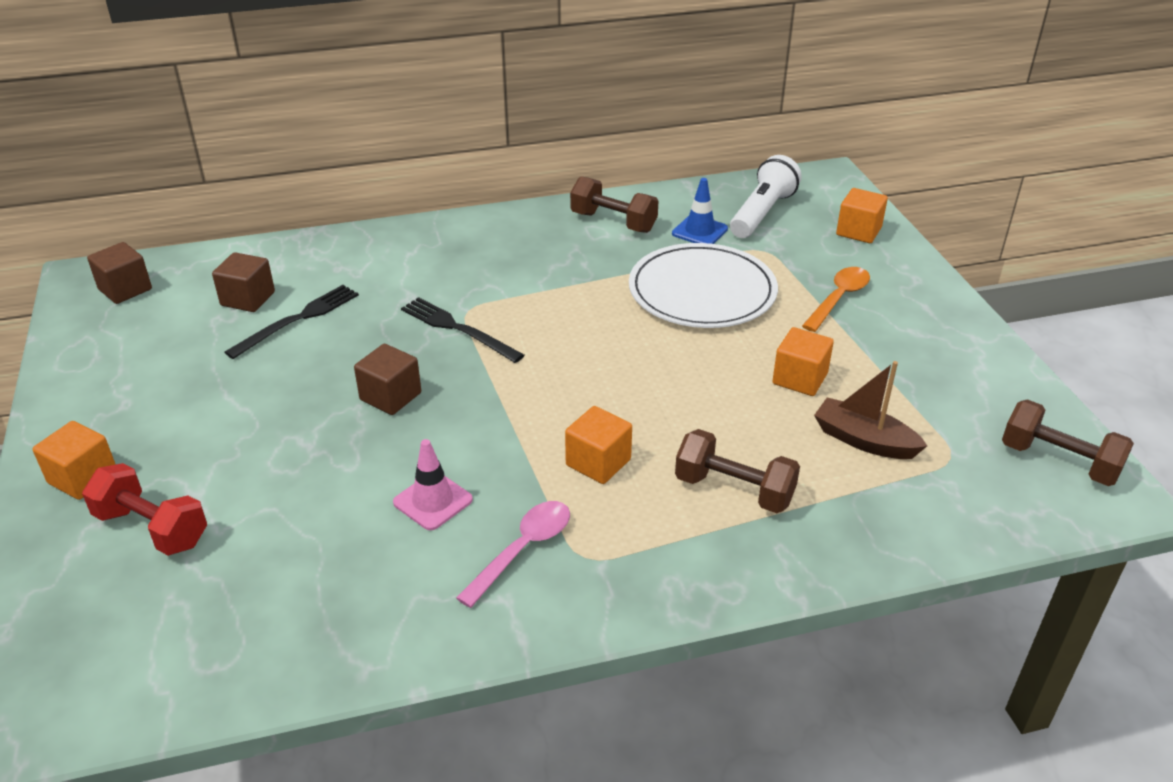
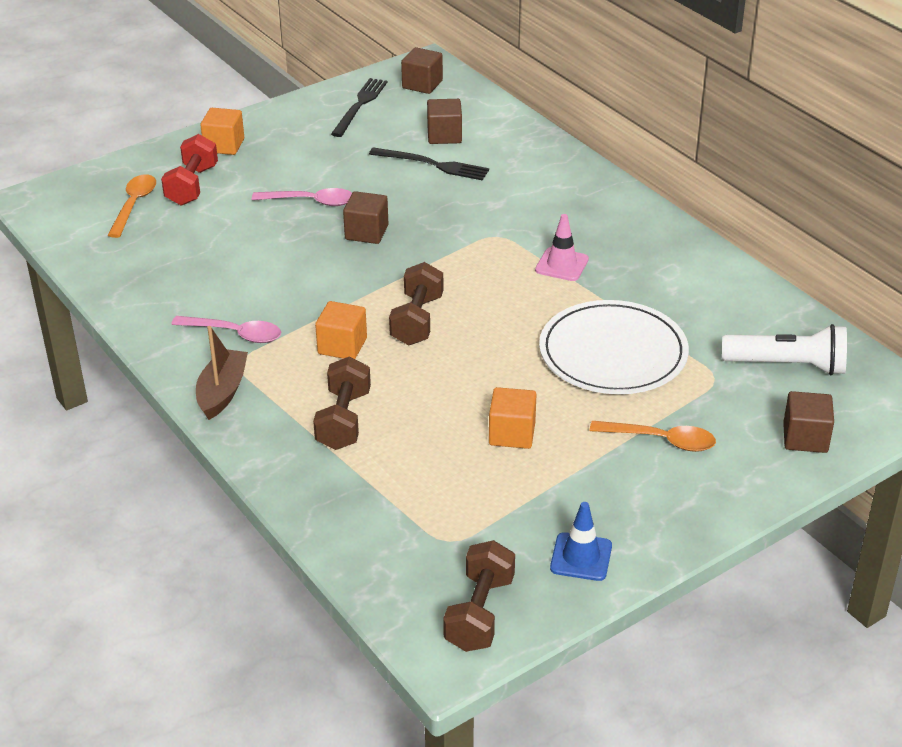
camera: 70 degrees right, 0 degrees up
(144, 600) = (134, 205): none -> orange spoon
(289, 427) = (310, 202): none -> pink spoon
(433, 501) = (265, 283): pink traffic cone -> pink traffic cone (562, 265)
(458, 329) = (468, 238): black fork -> black fork (360, 105)
(613, 222) = (693, 277): brown dumbbell -> brown dumbbell (417, 320)
(699, 231) = (718, 331): blue traffic cone -> blue traffic cone (581, 557)
(858, 231) = (805, 438): orange cube -> brown cube
(864, 440) = (444, 484): brown boat -> brown boat (222, 392)

